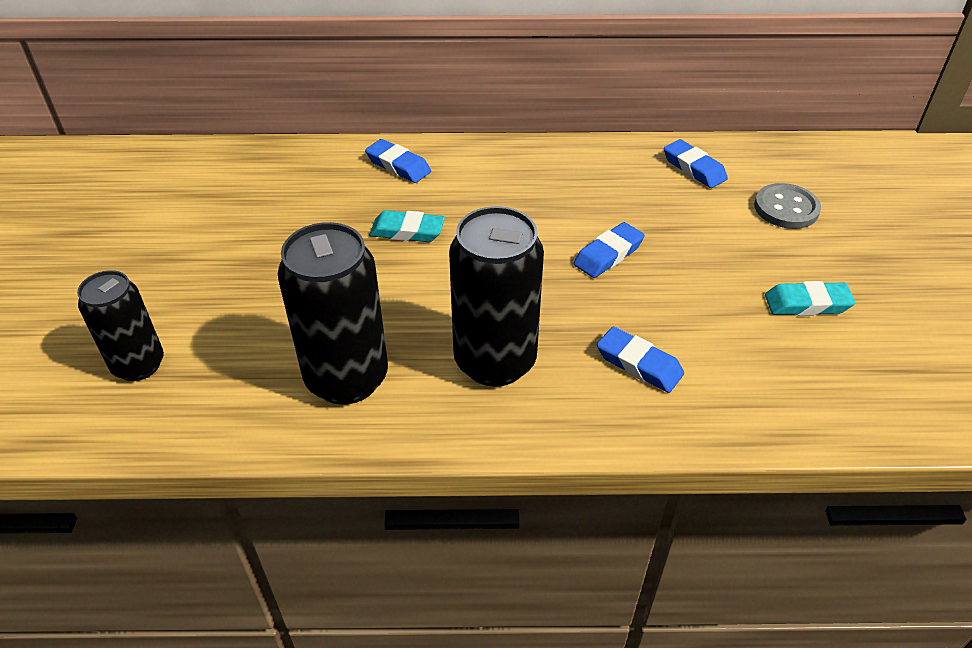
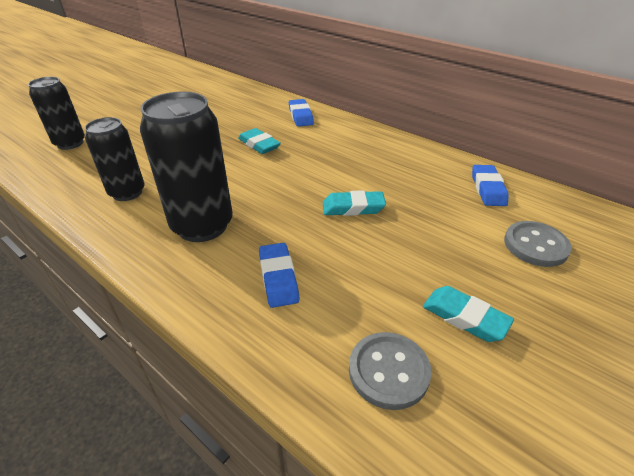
camera: 40 degrees right, 5 degrees down
(347, 378) = (127, 192): black can -> black can, size x0.64
(608, 254) = (353, 208): blue eraser -> turquoise eraser
(808, 380) = (388, 371): none -> grey button

